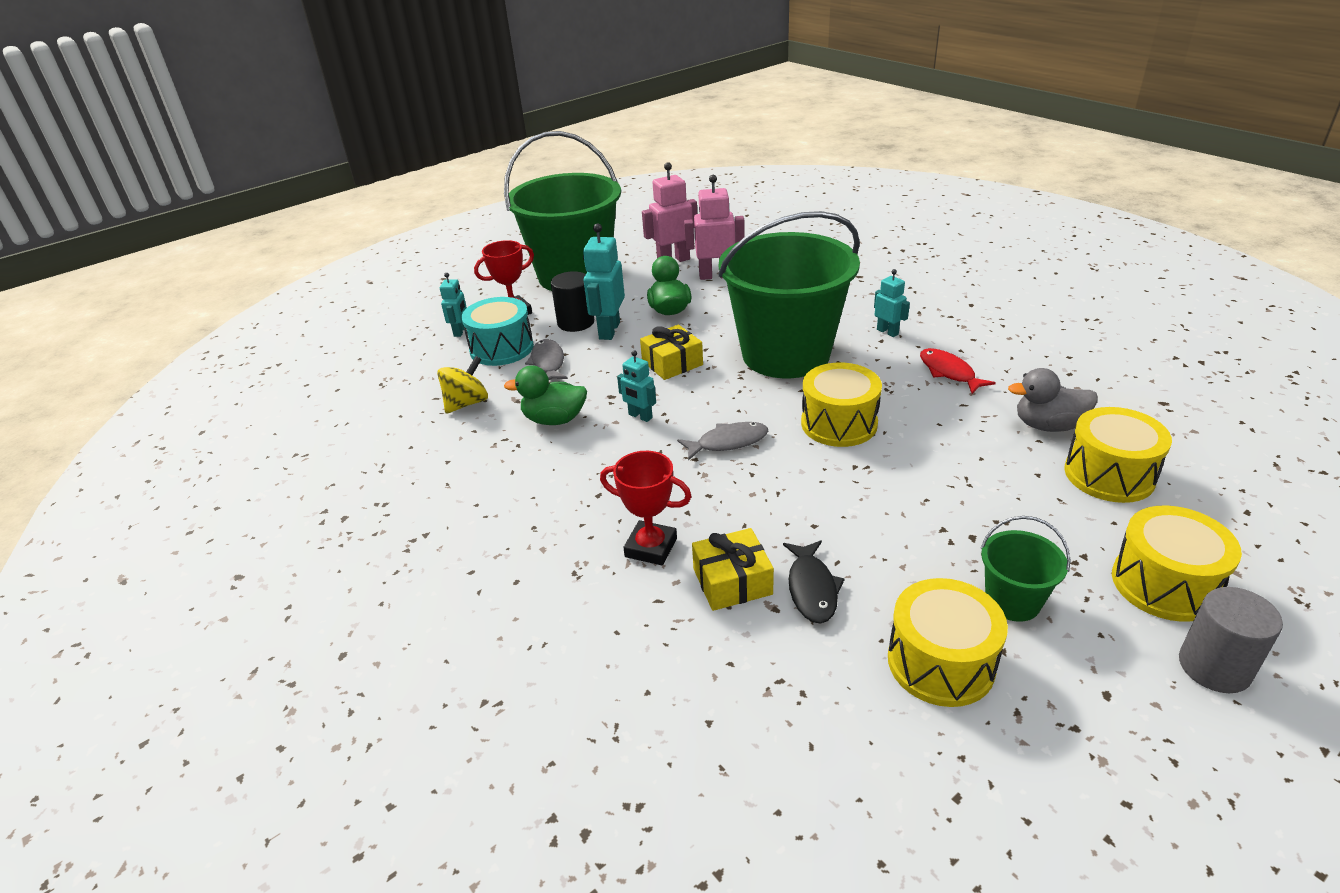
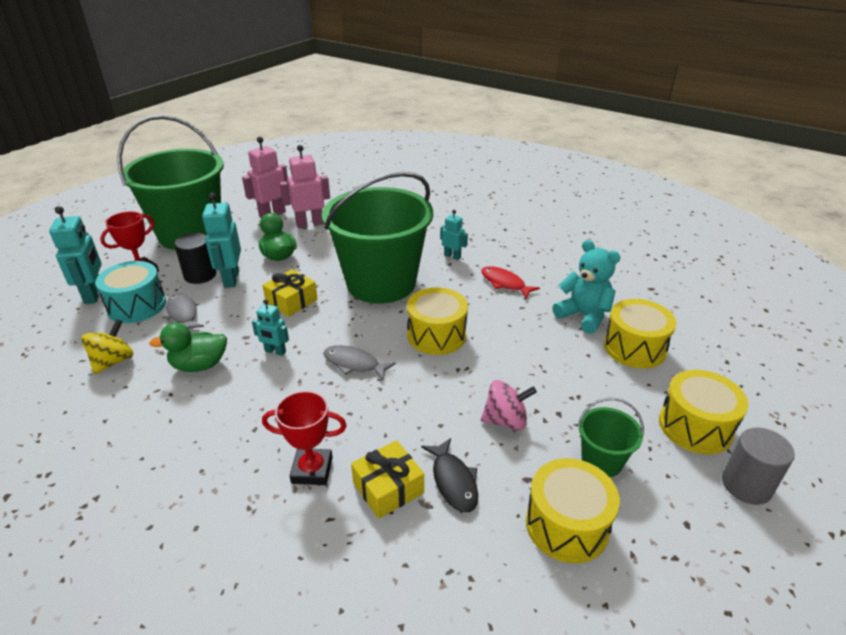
camera: 20 degrees left, 0 degrees up
(460, 331) = (94, 294): turquoise robot -> turquoise robot, size x1.72
(728, 442) = (354, 364): grey fish -> grey fish turned 120 degrees counterclockwise
(898, 533) = (505, 420): none -> pink spinning top
(1048, 426) = (583, 316): grey duck -> turquoise teddy bear

